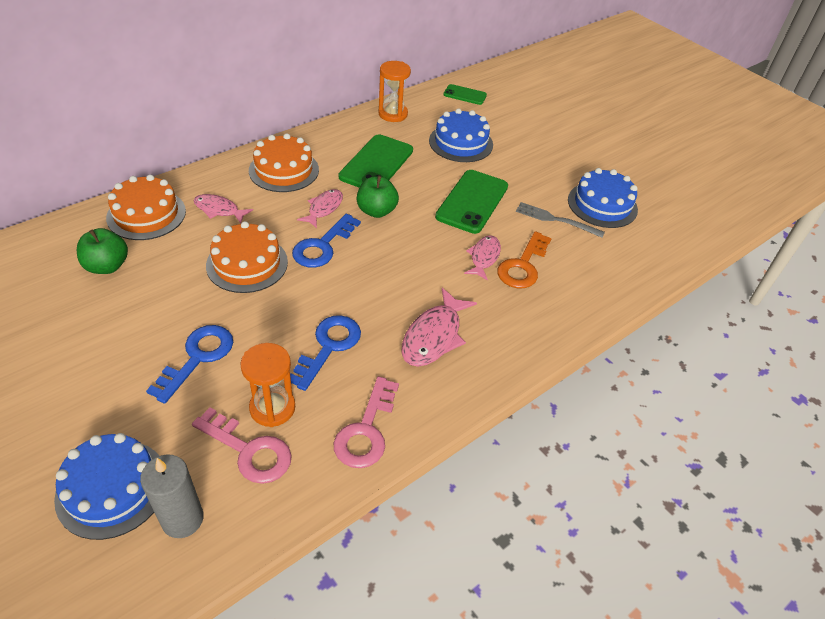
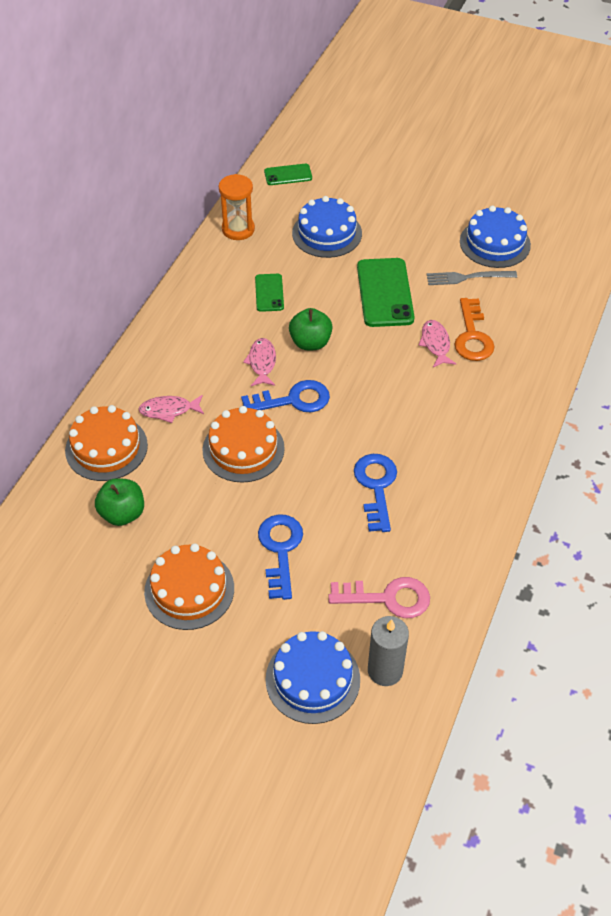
camera: 25 degrees left, 5 degrees up
(272, 408) = (376, 557): orange hourglass -> none
(284, 170) = (190, 340): orange cake -> orange cake (189, 590)
(322, 246) = (293, 400): blue key -> blue key turned 105 degrees counterclockwise
(366, 430) = (460, 537): pink key -> none
(376, 164) = (269, 293): green phone -> green phone, size x0.55
(434, 336) = (450, 435): pink fish -> none

